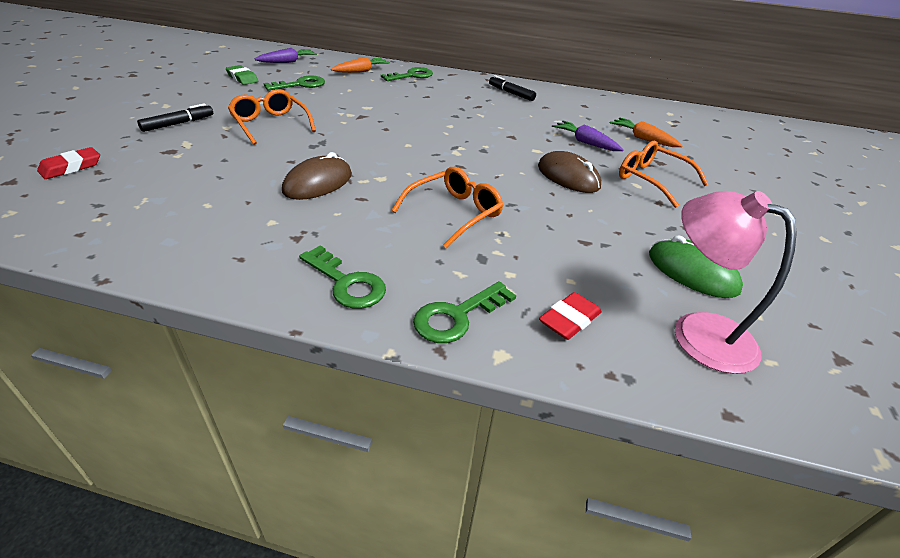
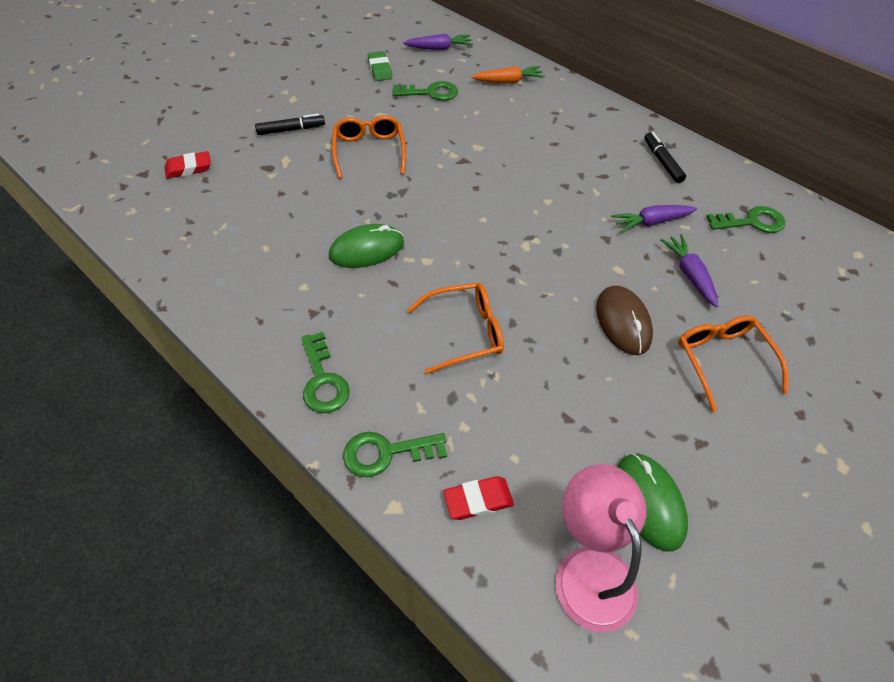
camera: 30 degrees right, 15 degrees up
(318, 183) = (366, 249): brown mouse -> green mouse
(411, 76) = (561, 102): green key -> green key (751, 222)
(534, 122) = (651, 222): none -> purple carrot
(643, 139) = (773, 290): orange carrot -> none

